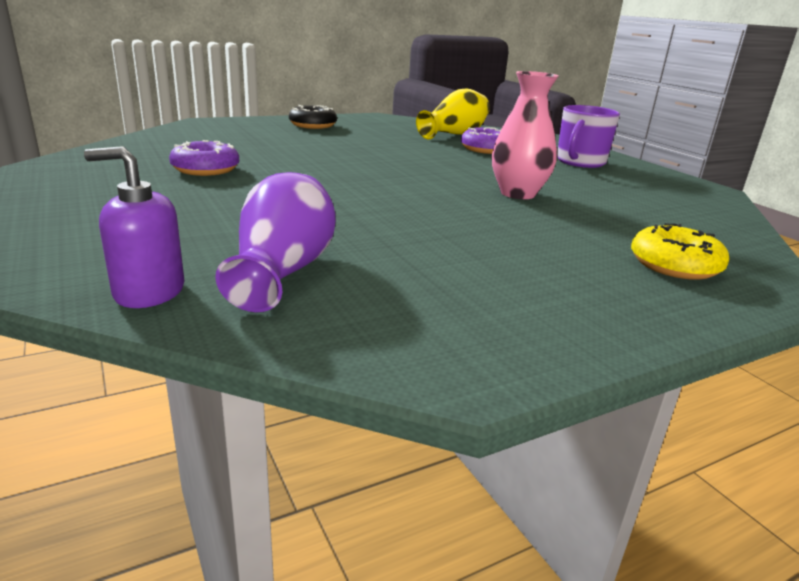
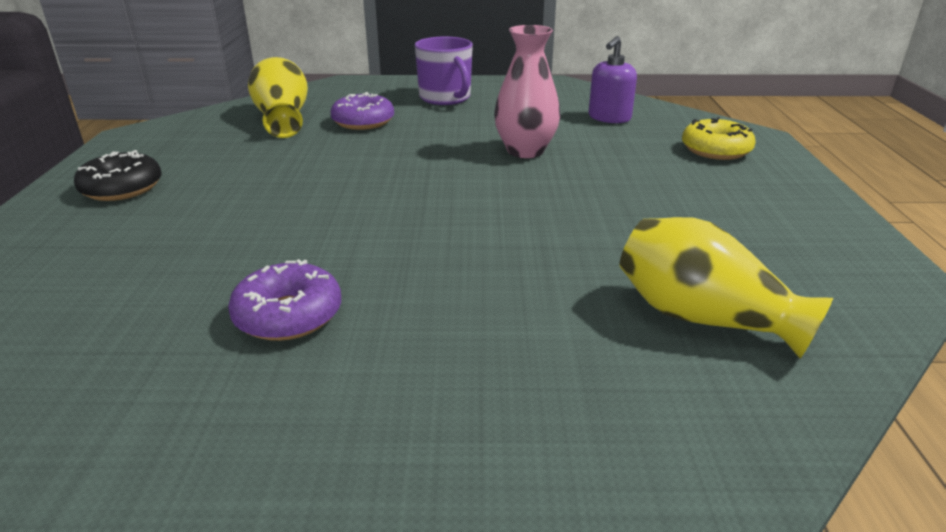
camera: 60 degrees left, 5 degrees up
(149, 292) = (752, 415): purple soap dispenser -> purple soap dispenser (609, 118)
(283, 270) = (702, 318): purple vase -> yellow vase

